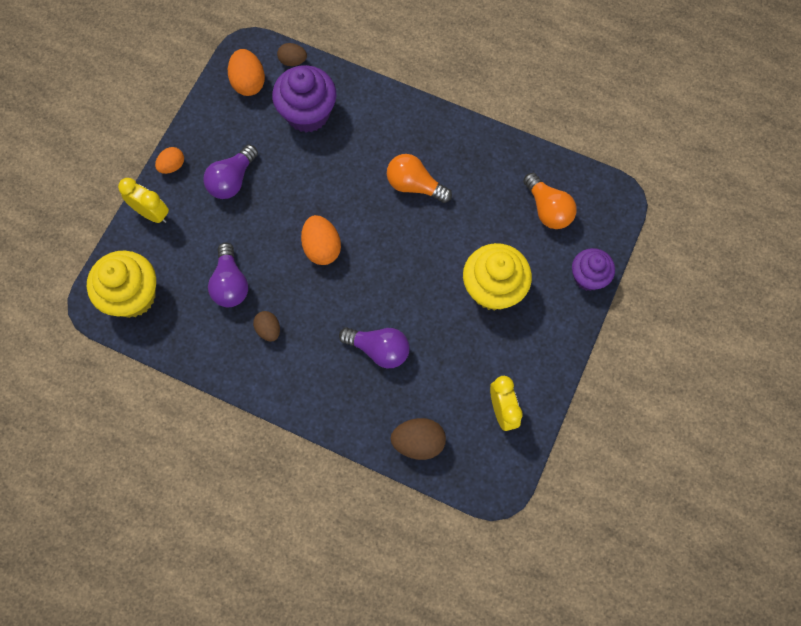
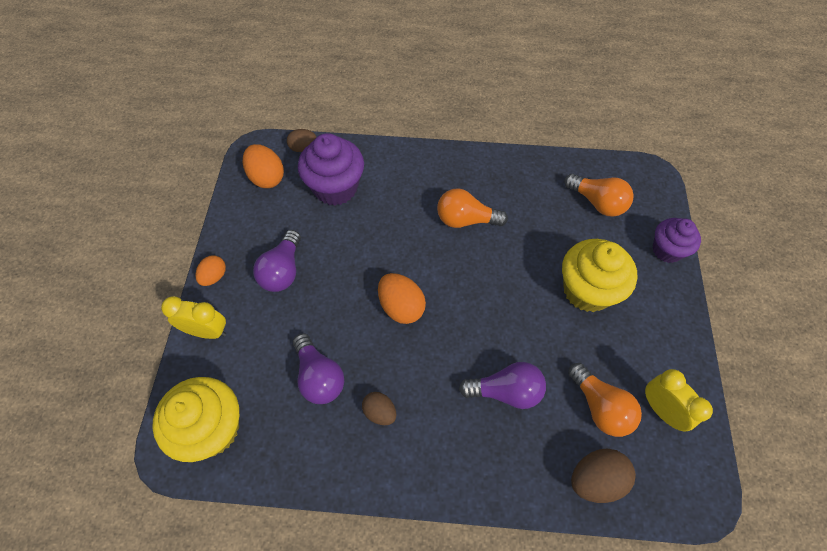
camera: 20 degrees left, 10 degrees down
(451, 389) = (600, 407): none -> orange light bulb

